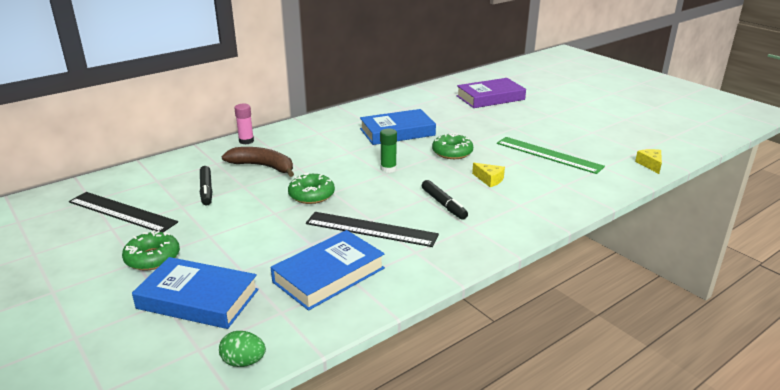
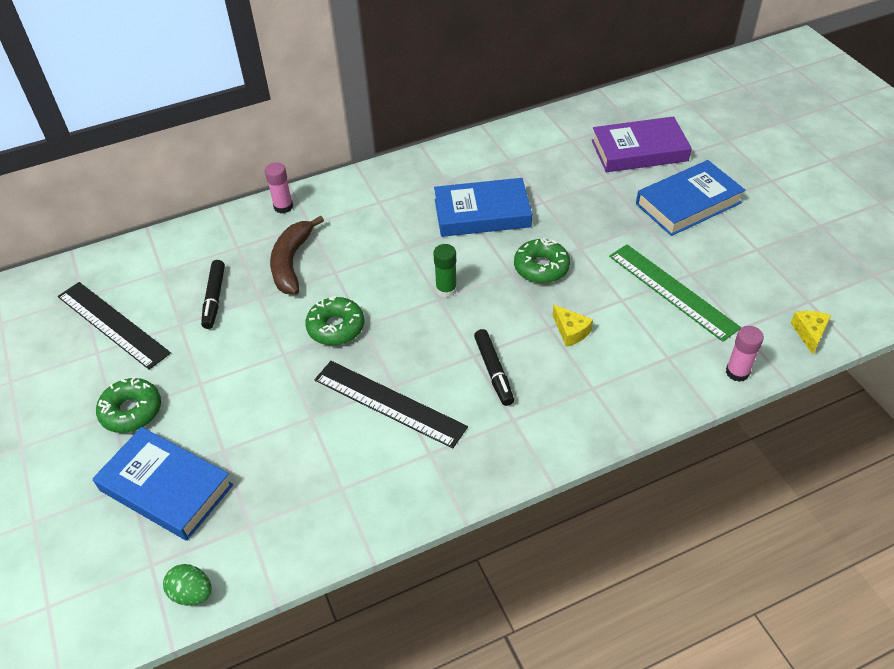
camera: 15 degrees right, 20 degrees up
(263, 166) = (291, 262): brown banana -> brown banana turned 120 degrees counterclockwise
(329, 275) = (317, 475): blue book -> blue book (688, 203)
(615, 187) = (737, 372): none -> pink glue stick

